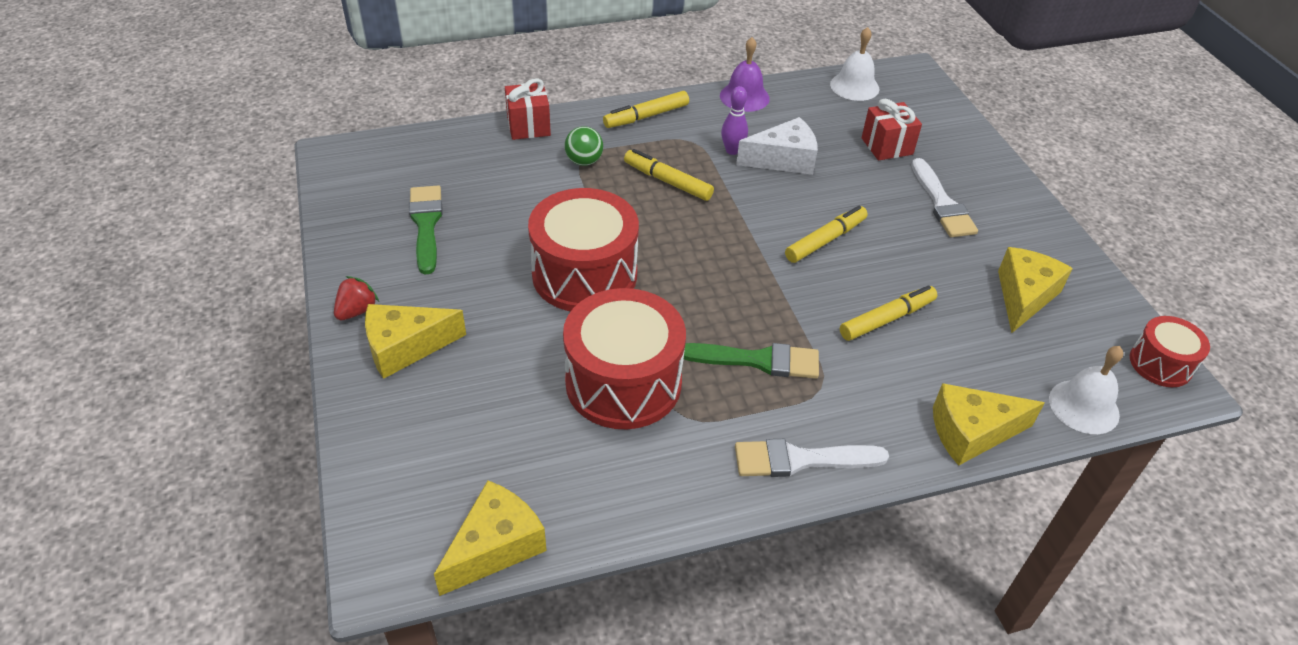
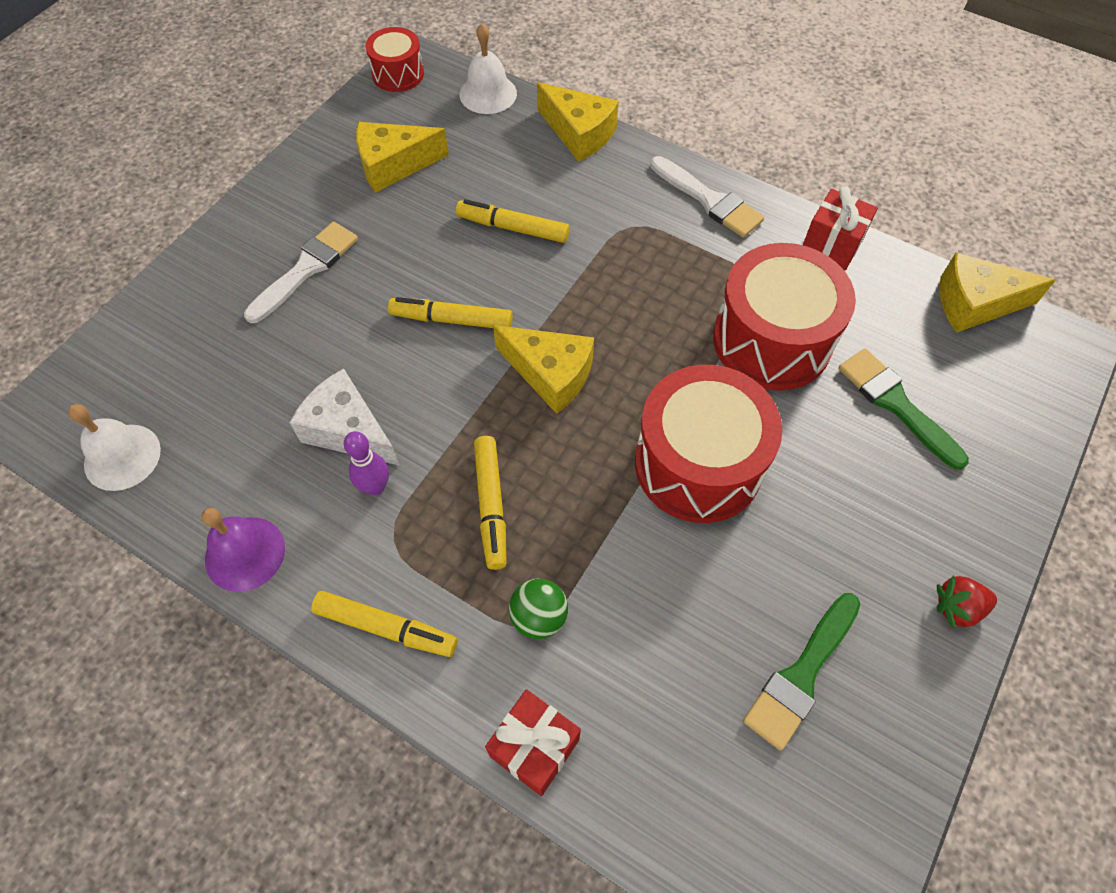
camera: 130 degrees left, 15 degrees up
(405, 347) = (934, 521): yellow cheese -> yellow cheese (550, 374)
(757, 360) = (650, 276): green brush -> green brush (896, 404)
(887, 146) = (237, 358): red gift -> red gift (831, 245)

